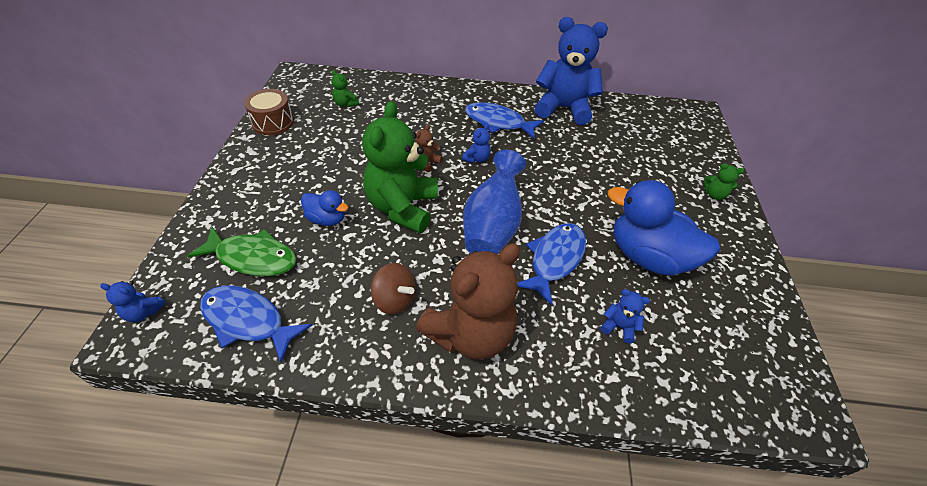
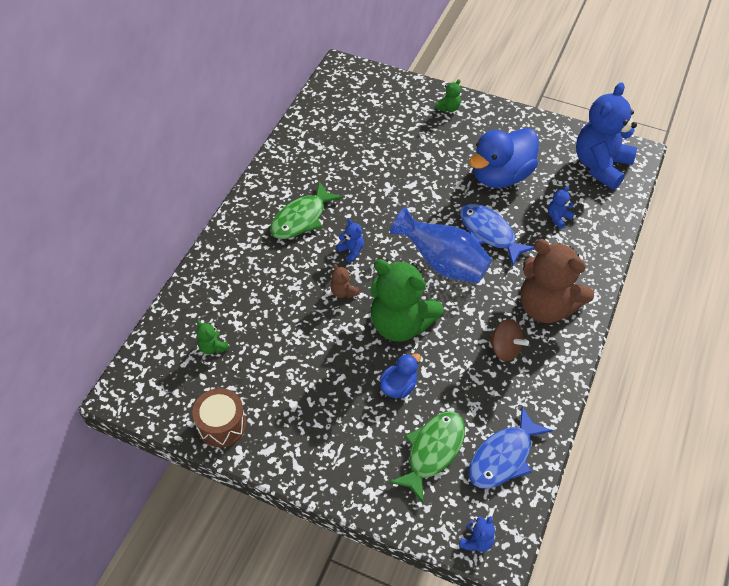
camera: 70 degrees left, 5 degrees up
(345, 104) = (213, 347): green teddy bear -> green teddy bear turned 75 degrees clockwise
(394, 300) = (505, 349): brown spinning top -> brown spinning top turned 75 degrees clockwise
(470, 333) = (546, 306): brown teddy bear -> brown teddy bear turned 150 degrees clockwise
(498, 123) = (301, 218): blue fish -> green fish
(563, 108) = (298, 160): blue teddy bear -> blue teddy bear (600, 166)

